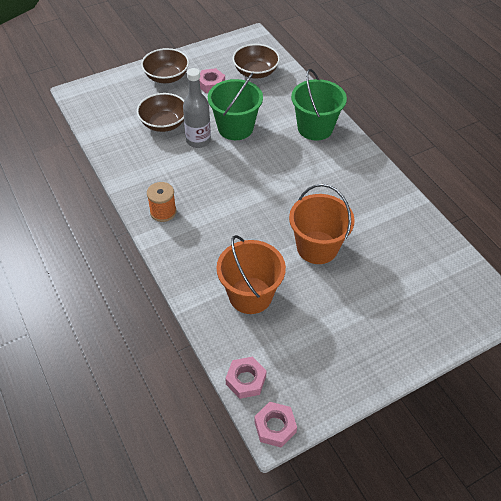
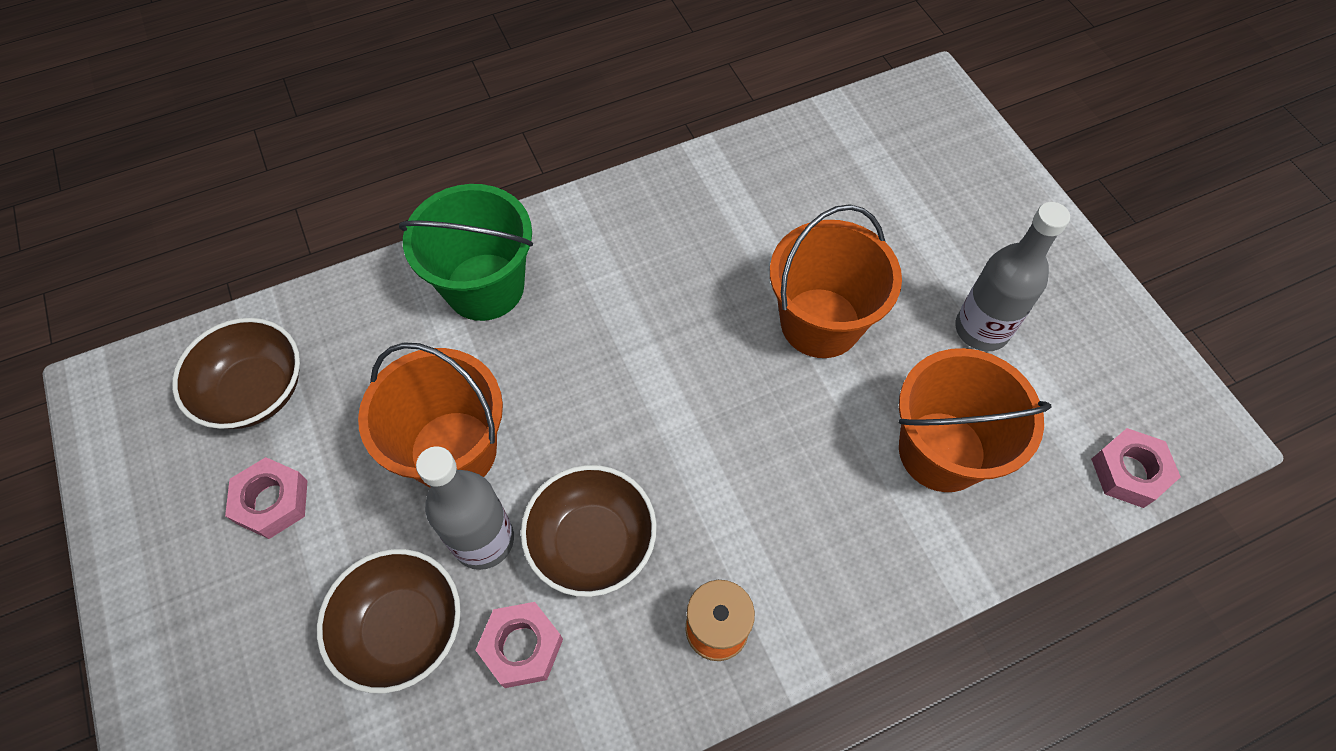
camera: 85 degrees left, 10 degrees up
(166, 77) = (205, 622): brown bowl -> brown bowl (592, 542)
(235, 128) = (453, 451): green bucket -> orange bucket
(275, 427) = (1208, 431): pink nut -> pink nut (522, 647)
(325, 318) = (981, 329): none -> grey bottle

